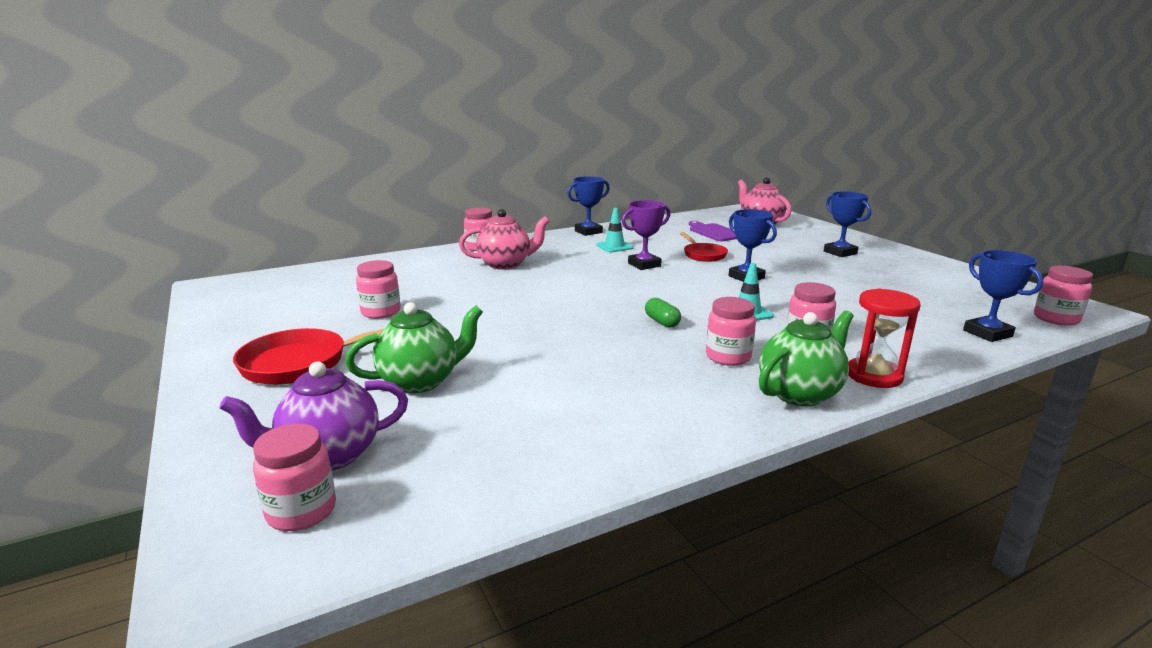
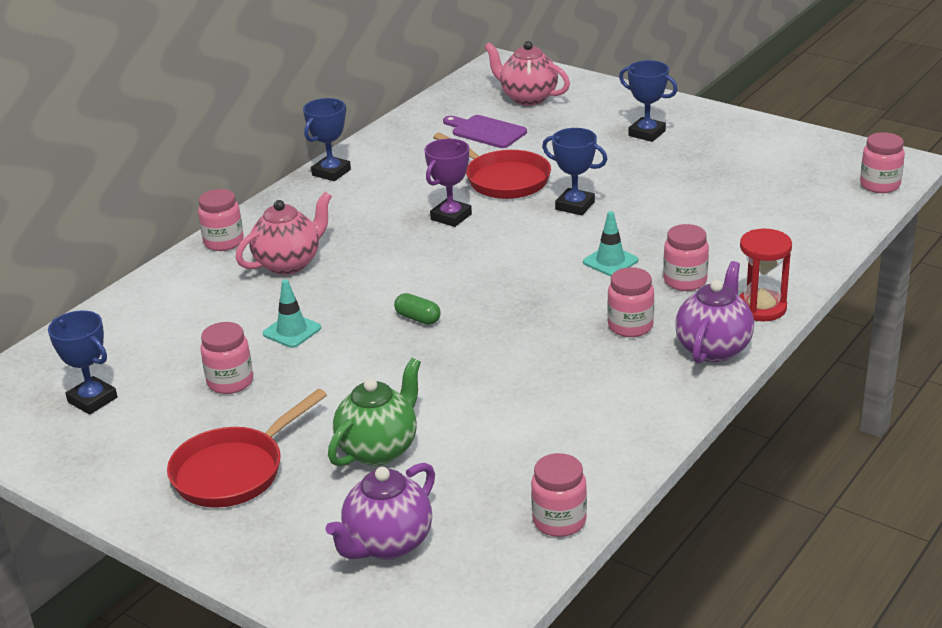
camera: 25 degrees left, 10 degrees up
(301, 511) = (425, 590): pink jar -> pink jar (559, 521)
(614, 246) = (389, 193): turquoise traffic cone -> turquoise traffic cone (292, 331)
(662, 322) = (538, 301): green capsule -> green capsule (418, 318)
(703, 255) = (503, 179): red pan -> red pan, size x1.57
(800, 393) = (714, 348): green teapot -> purple teapot
(987, 333) = (831, 224): blue trophy -> blue trophy (92, 400)

